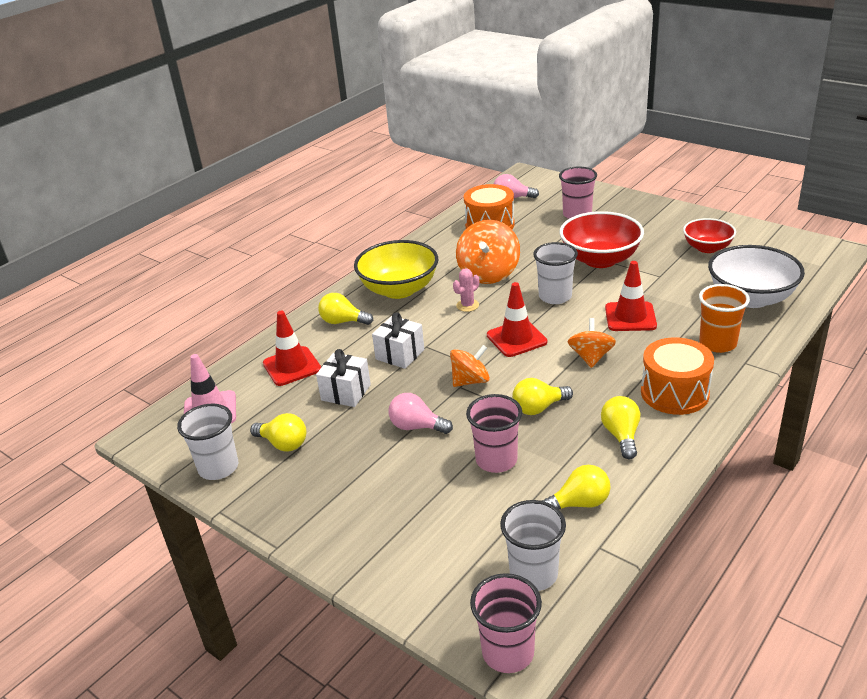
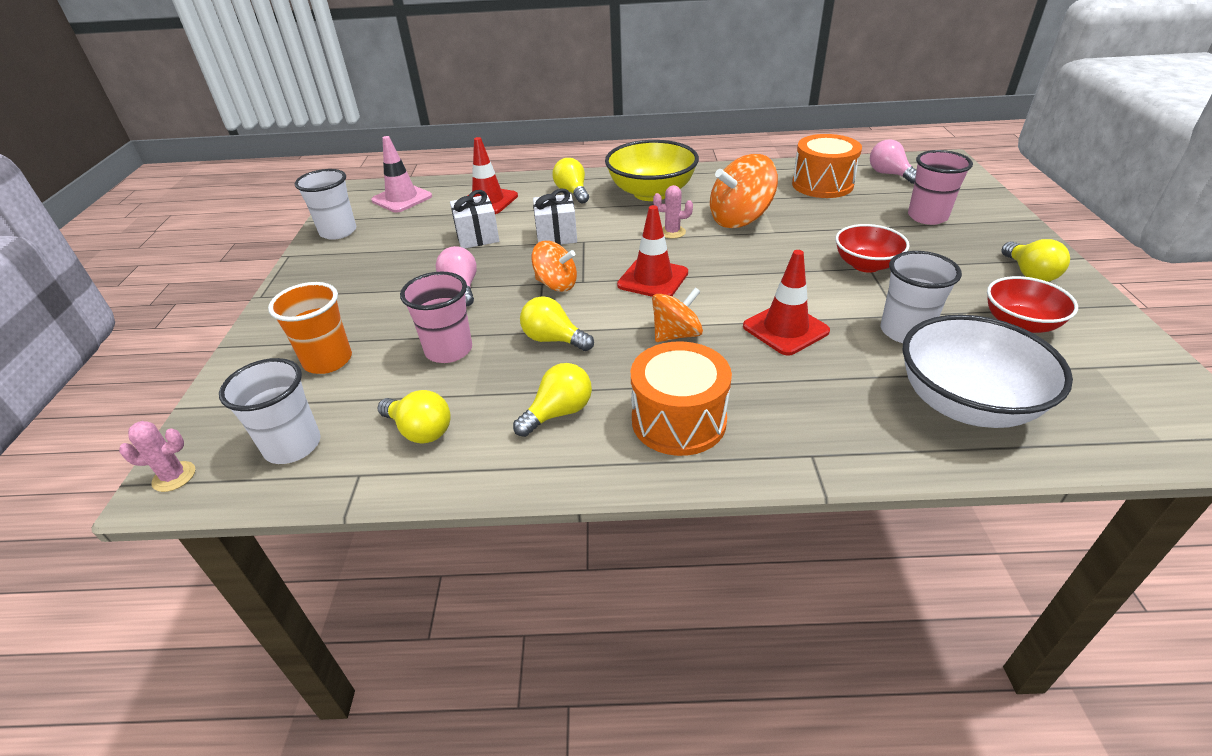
camera: 50 degrees right, 5 degrees up
(283, 444) = (387, 242): yellow light bulb -> yellow light bulb (1029, 274)
(508, 652) = (174, 477): pink cup -> pink cactus
(555, 296) = (755, 269): white cup -> white cup (905, 331)
(600, 259) = (866, 265): red bowl -> red bowl, size x0.62
(717, 343) = (822, 415): orange cup -> orange cup (328, 361)

